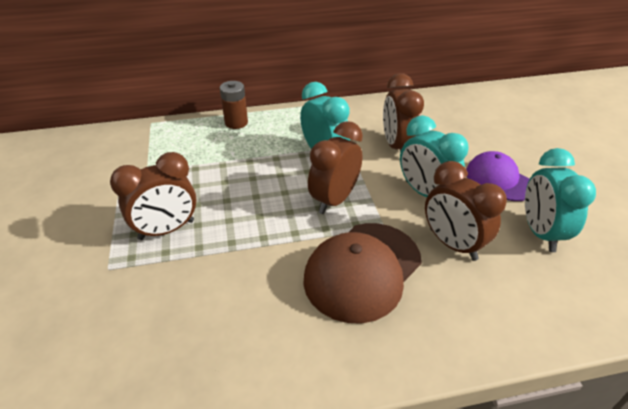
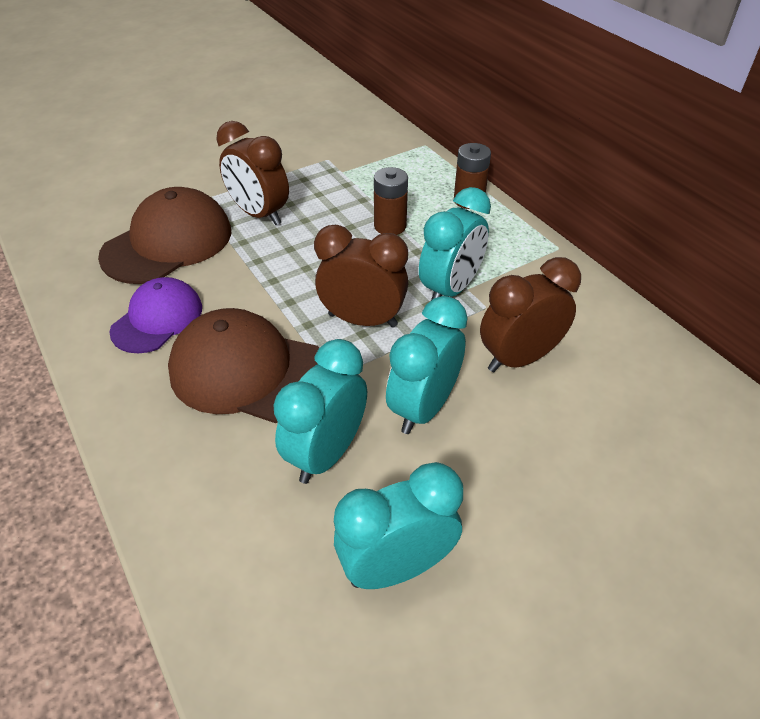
camera: 70 degrees right, 5 degrees up
(161, 302) = (168, 243): none -> brown cap
(238, 163) = (390, 226): none -> brown battery
(452, 244) = (326, 453): brown clock -> turquoise clock
(499, 179) = (510, 500): purple cap -> purple cap (157, 319)

